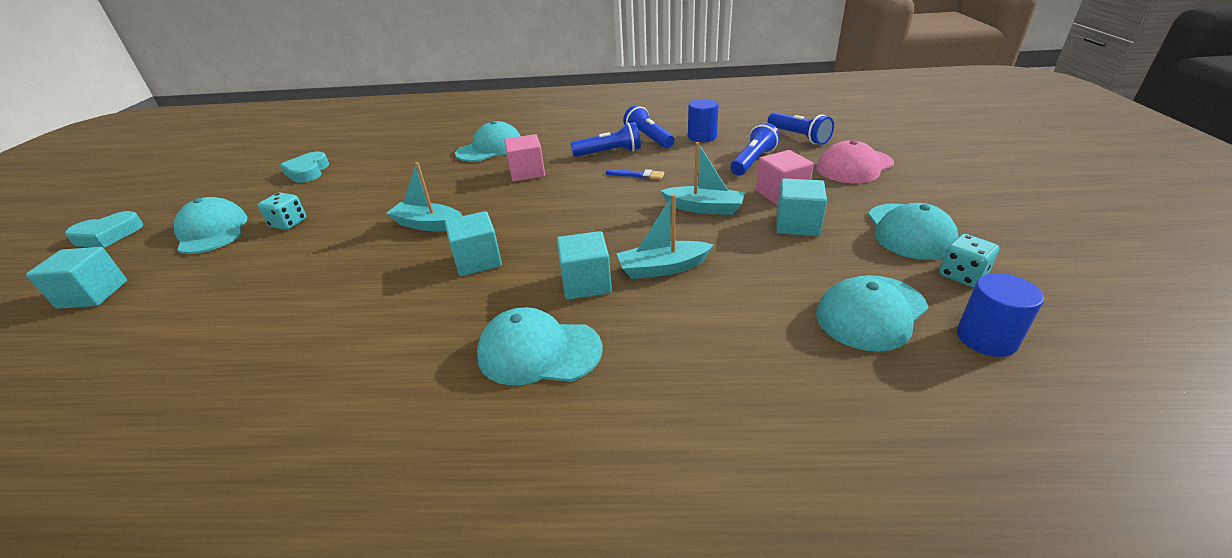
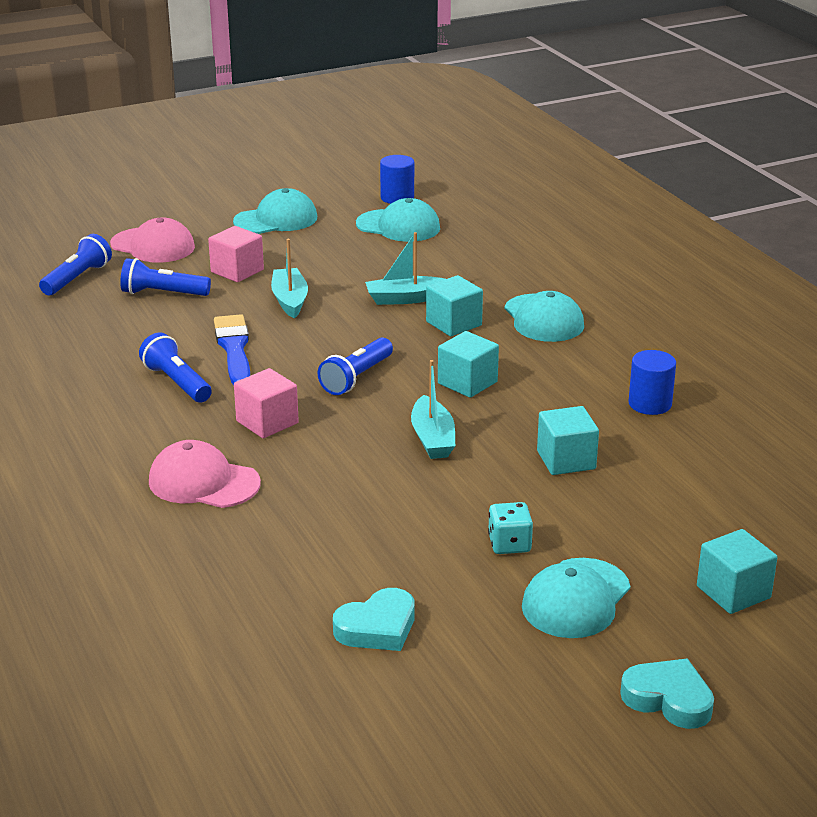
camera: 120 degrees left, 5 degrees down
(490, 148) = (203, 482): turquoise cap -> pink cap
(637, 175) = (234, 349): blue brush -> blue brush, size x1.84
(649, 138) = (116, 367): blue flashlight -> blue flashlight (356, 378)
(663, 268) = (406, 298): turquoise boat -> turquoise boat turned 120 degrees clockwise
(702, 137) = (97, 333): blue cylinder -> blue cylinder (650, 404)
(797, 224) = (294, 258): turquoise cube -> turquoise cube (566, 460)
(962, 275) = (329, 203): turquoise dice -> none

